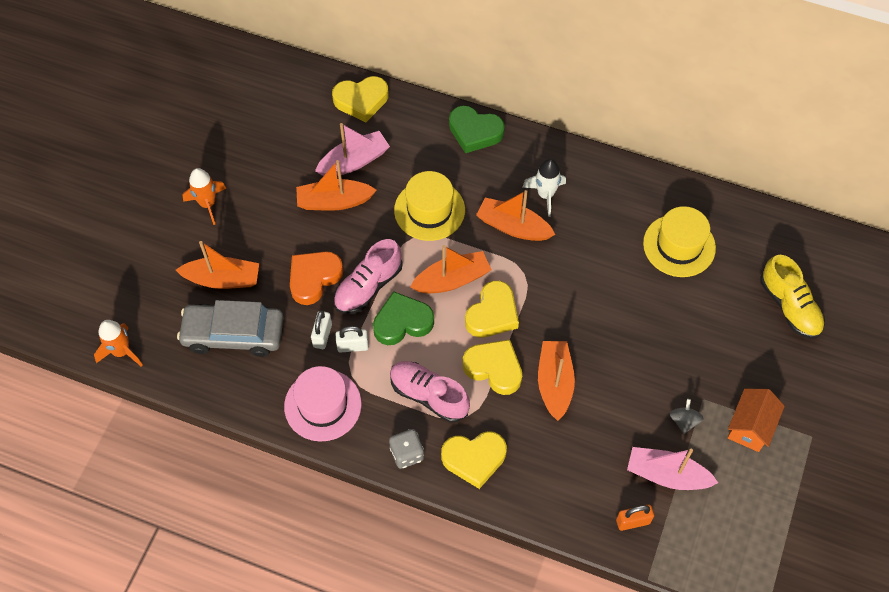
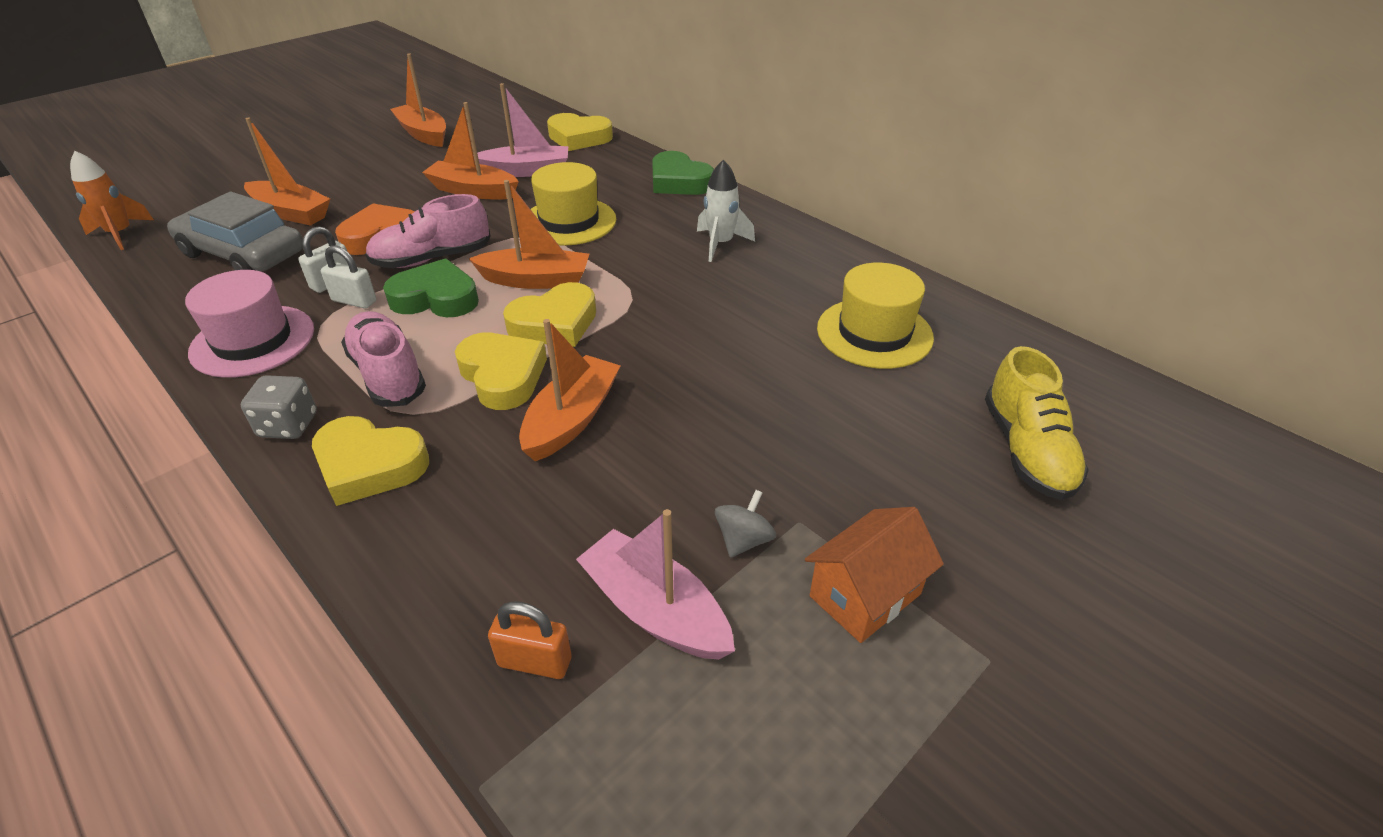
camera: 25 degrees right, 20 degrees down
(208, 204) = (348, 163): orange rocket -> none
(513, 227) = (656, 258): orange boat -> orange boat (423, 134)

